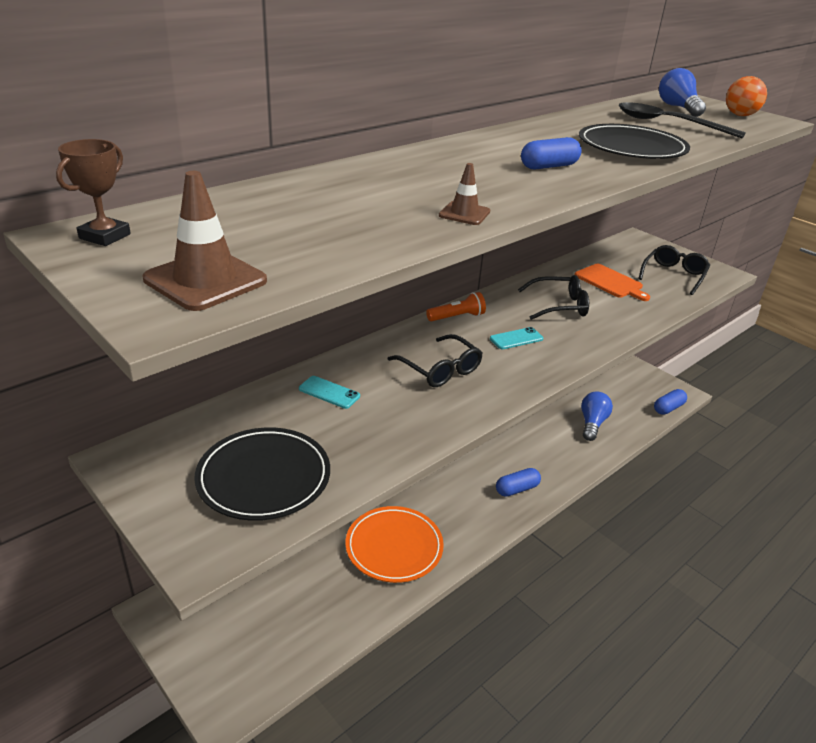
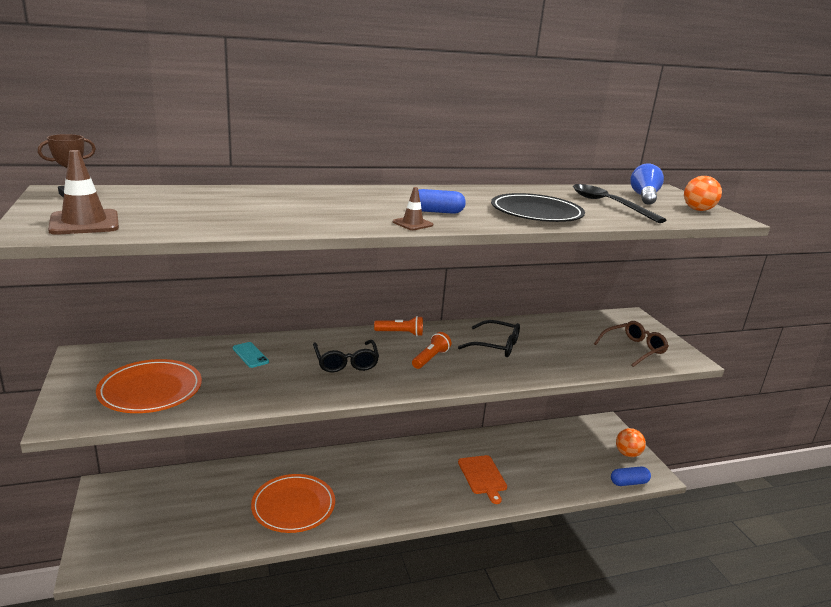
camera: 25 degrees right, 10 degrees down
(264, 477) = (150, 390): black plate -> orange plate
(464, 214) = (312, 224): brown traffic cone -> brown traffic cone (412, 223)
(516, 339) = (430, 358): turquoise phone -> orange flashlight
(517, 489) = (427, 499): blue capsule -> none
(592, 423) = (541, 472): blue light bulb -> none
(610, 282) = (564, 340): orange cutting board -> orange cutting board (482, 476)
(647, 380) = (627, 454): none -> orange ball
(673, 275) = (633, 349): black glasses -> brown glasses

